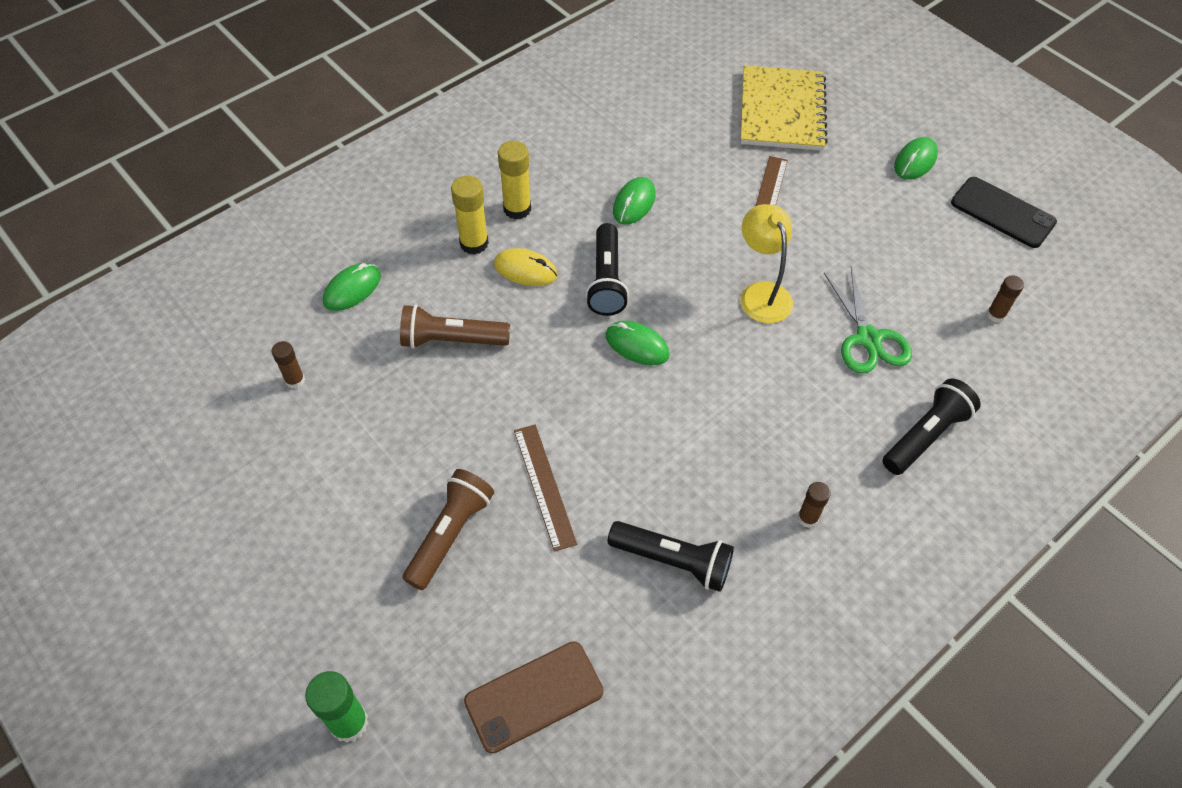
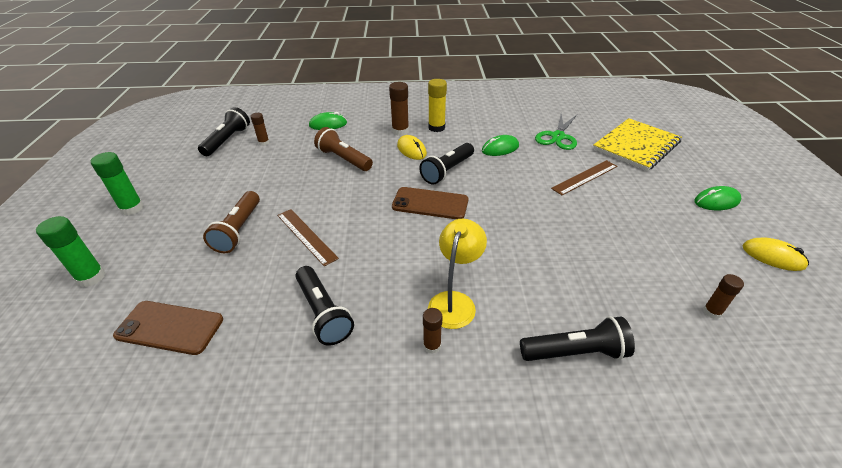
camera: 40 degrees right, 15 degrees down
(229, 411) = (227, 140): none -> black flashlight
(251, 607) = (132, 208): none -> green glue stick
(450, 534) = (239, 230): brown flashlight -> brown flashlight turned 120 degrees clockwise
(474, 243) = (400, 131): yellow glue stick -> brown glue stick
(544, 486) = (306, 236): brown ruler -> brown ruler turned 60 degrees counterclockwise
(637, 345) = (430, 203): green mouse -> brown phone
(761, 293) = (533, 216): yellow lamp -> yellow lamp (454, 301)
(868, 338) = (586, 272): green scissors -> green scissors (558, 137)
(1002, 212) = (773, 256): black phone -> yellow mouse

